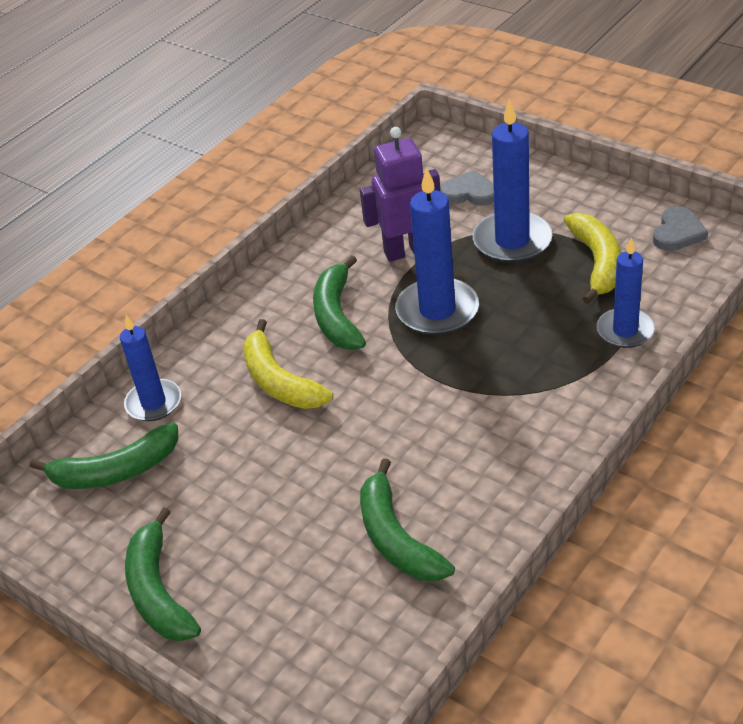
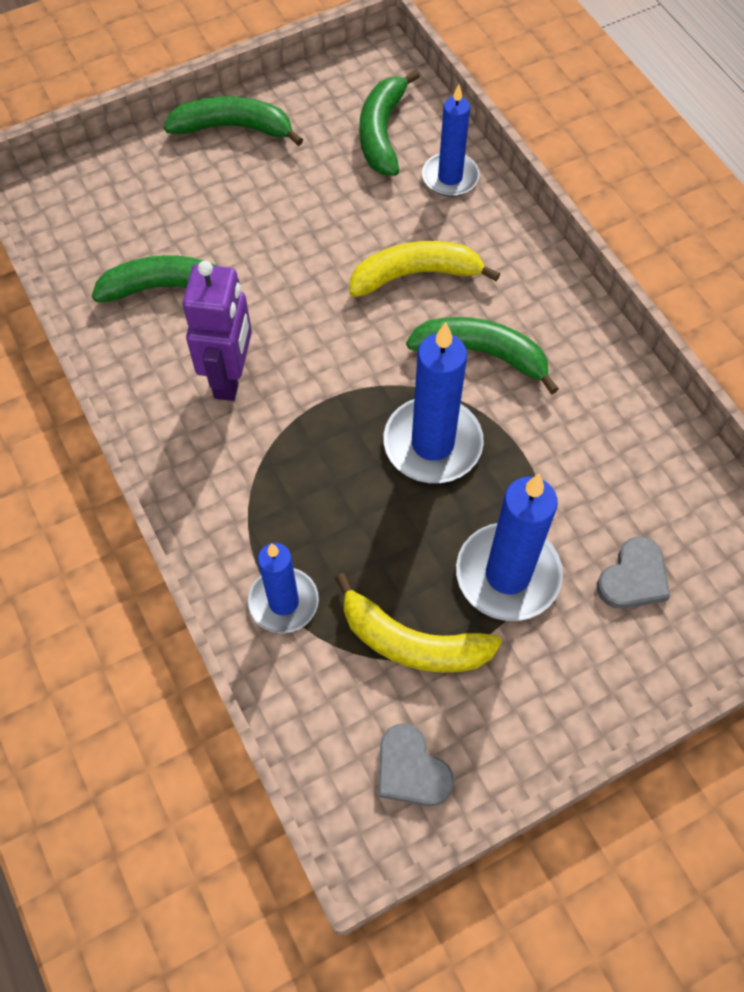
camera: 110 degrees right, 20 degrees up
(406, 251) = (554, 460): purple robot -> purple robot (230, 377)

